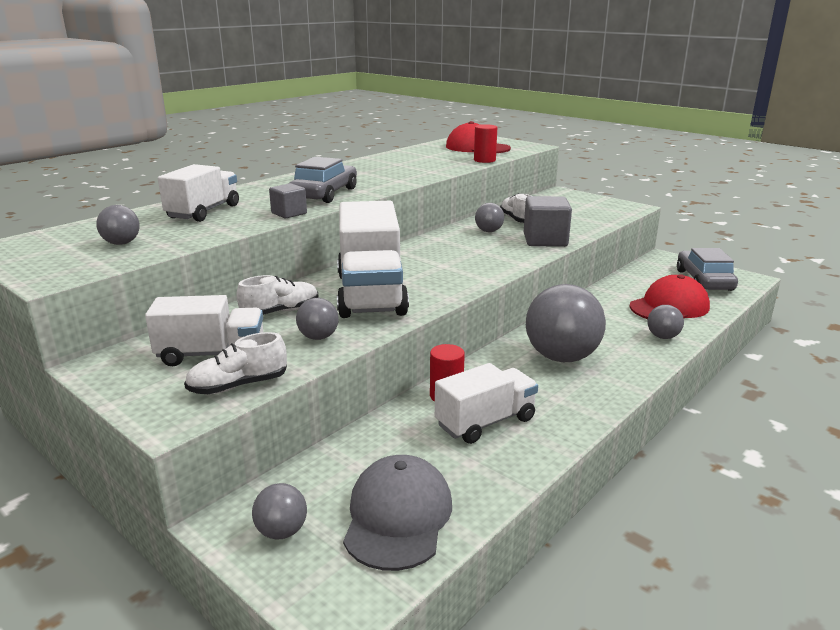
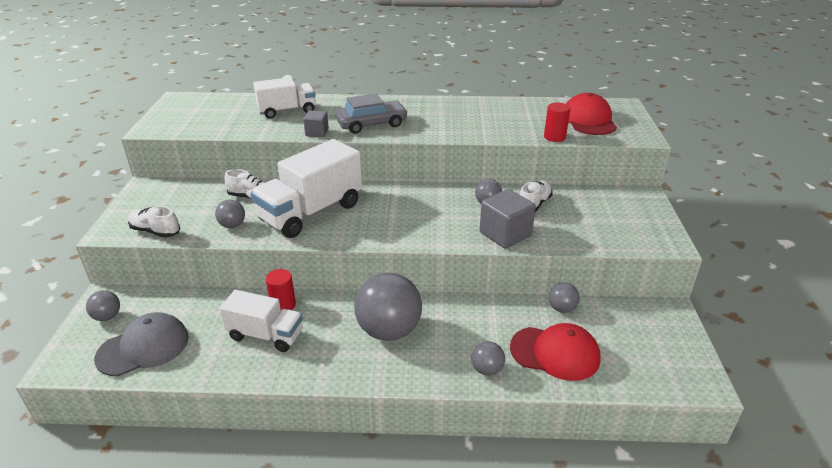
camera: 50 degrees right, 10 degrees up
(121, 243) = (212, 119): grey ball -> grey ball (561, 308)
(211, 354) = (182, 206): white truck -> none
(704, 280) = (650, 355): grey car -> none

